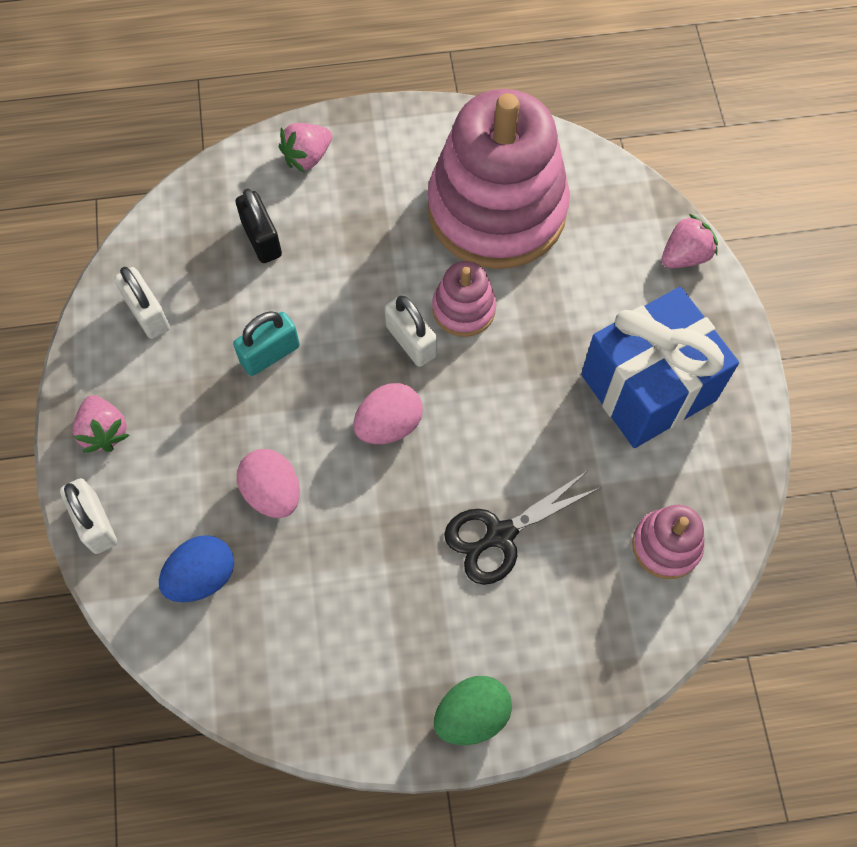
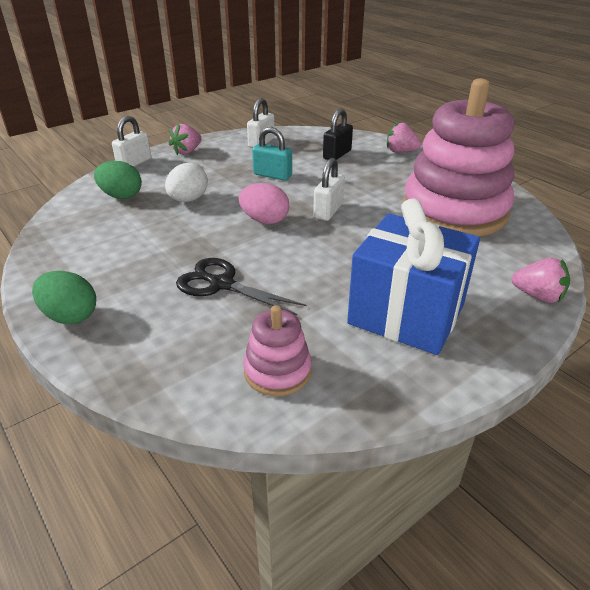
camera: 60 degrees right, 30 degrees down
(202, 577) = (121, 196): blue egg -> green egg
(272, 492) = (188, 200): pink egg -> white egg
(464, 309) = (371, 221): pink stacking toy -> none

